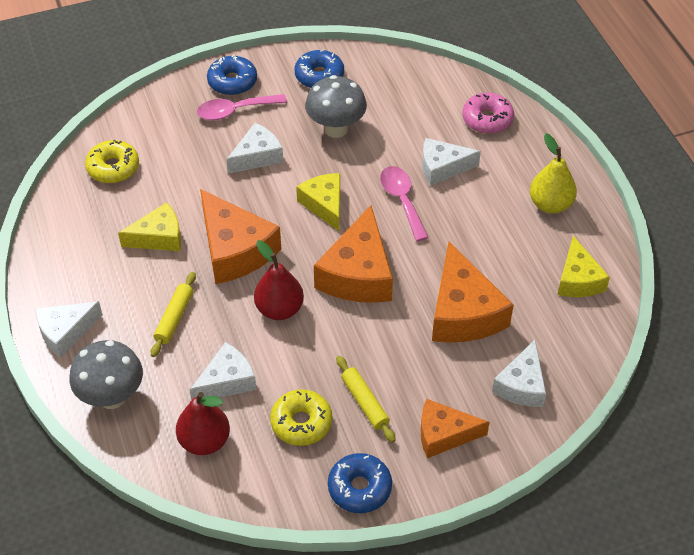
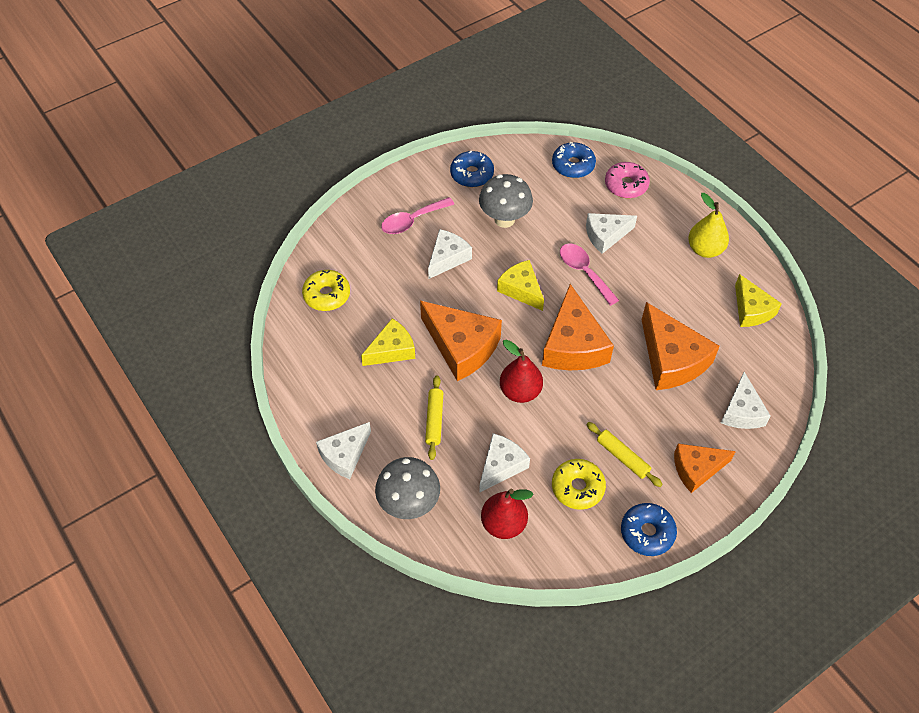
camera: 15 degrees left, 5 degrees up
(232, 82) = (399, 194): blue donut -> blue donut (573, 165)

